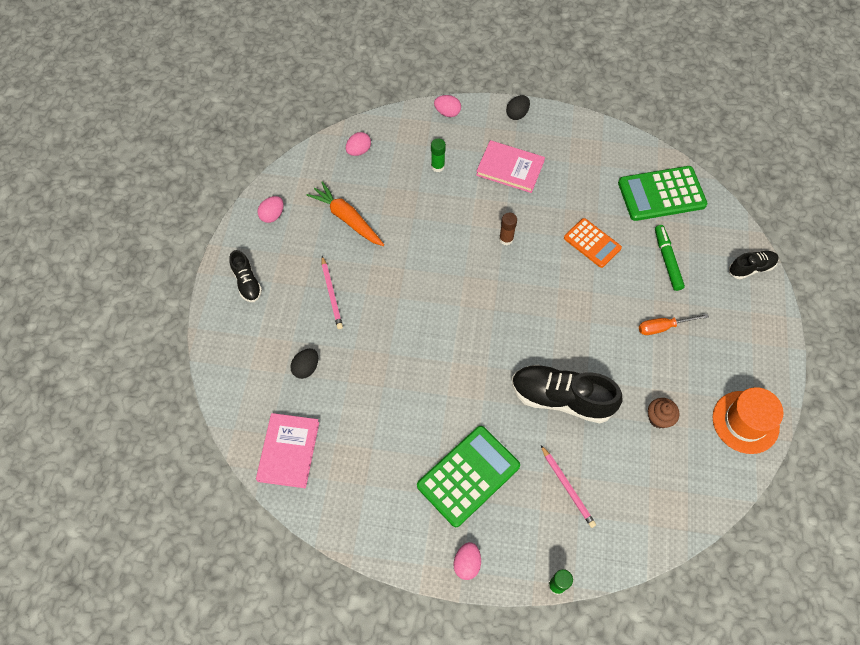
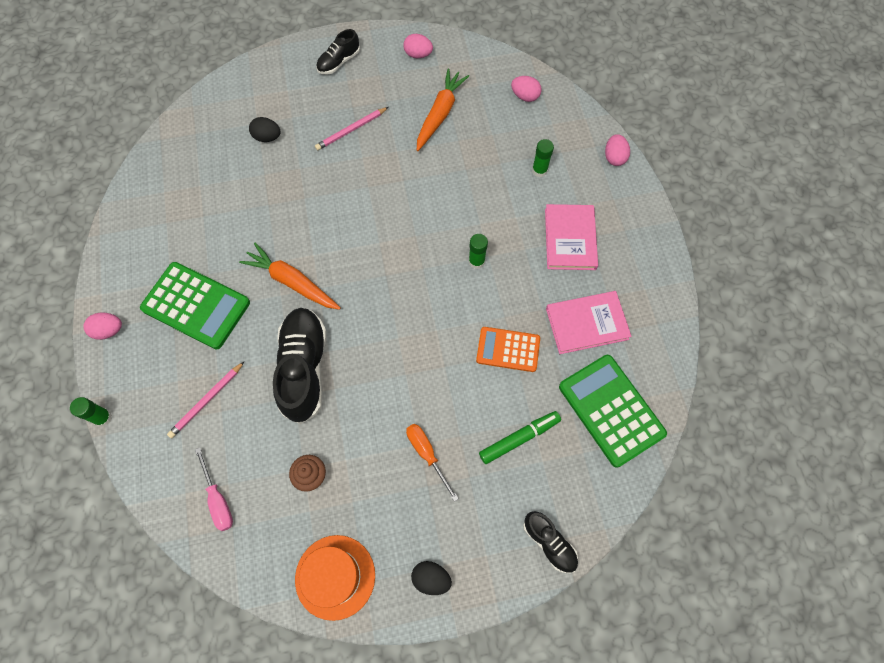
camera: 70 degrees right, 5 degrees up
(288, 451) = (182, 152): pink book -> pink book (586, 323)
(473, 386) = (292, 282): none -> orange carrot
(506, 239) = (476, 261): brown glue stick -> green glue stick
(517, 114) = (648, 224): black egg -> black egg (431, 578)
(592, 243) = (508, 349): orange calculator -> orange calculator turned 75 degrees clockwise
(661, 498) = (218, 499): none -> pink screwdriver

